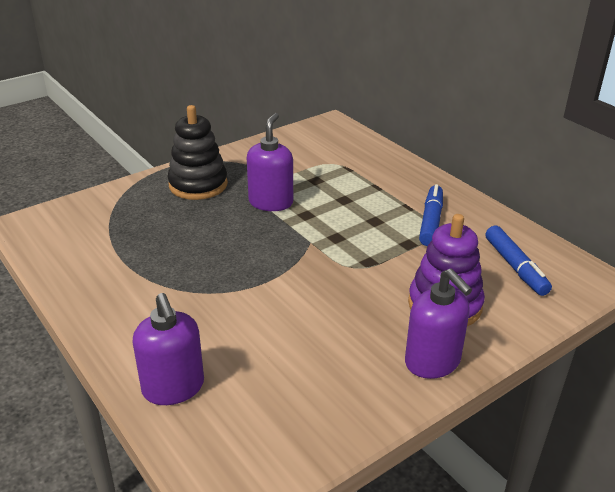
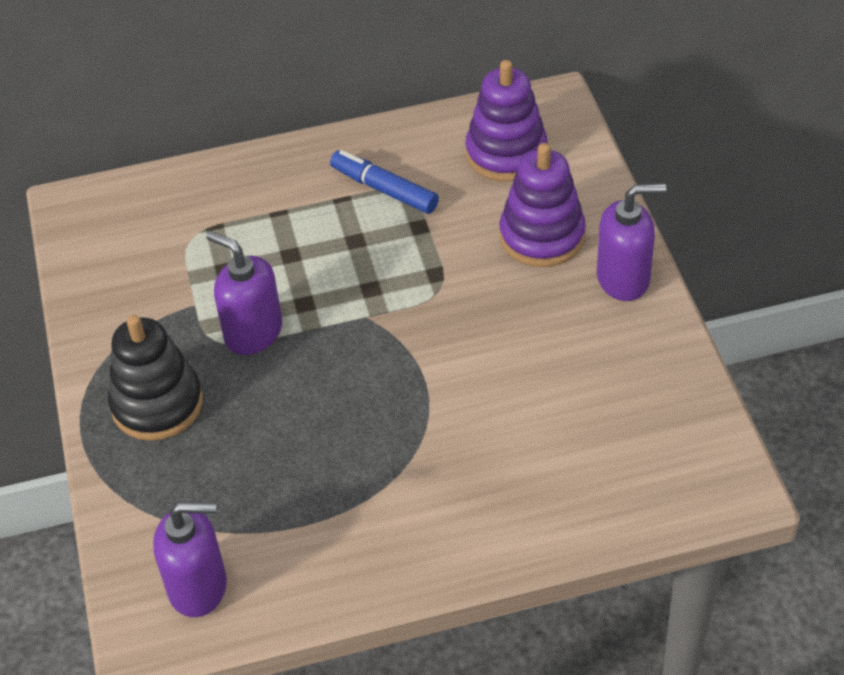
camera: 65 degrees left, 15 degrees up
(173, 388) = (575, 508): purple soap dispenser -> purple soap dispenser (198, 587)
(515, 267) = (506, 153): blue marker -> purple stacking toy

